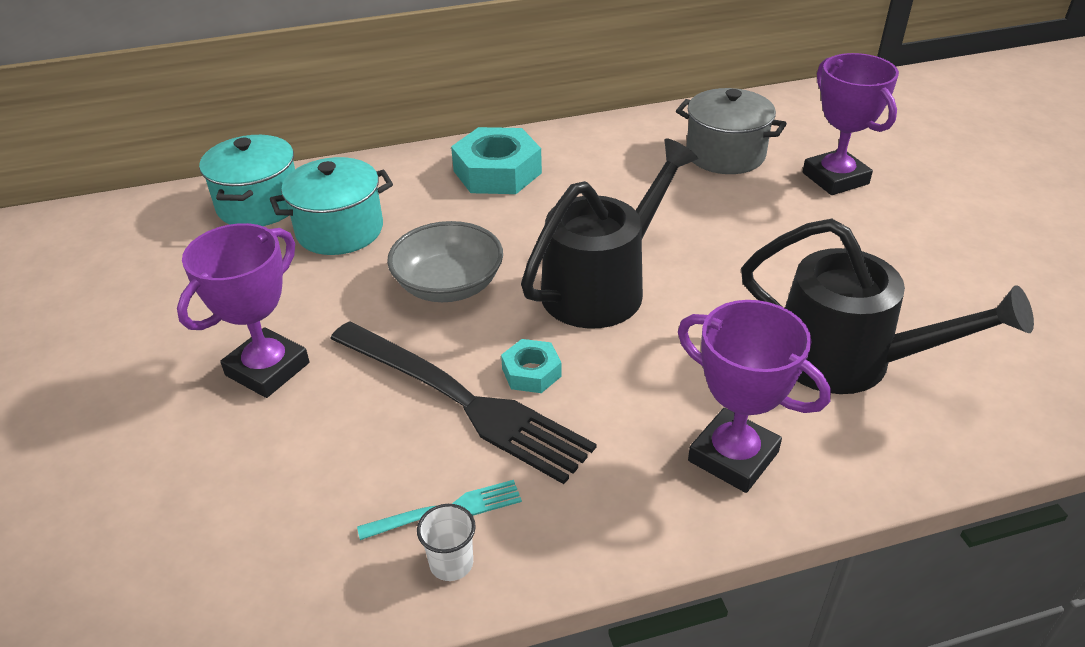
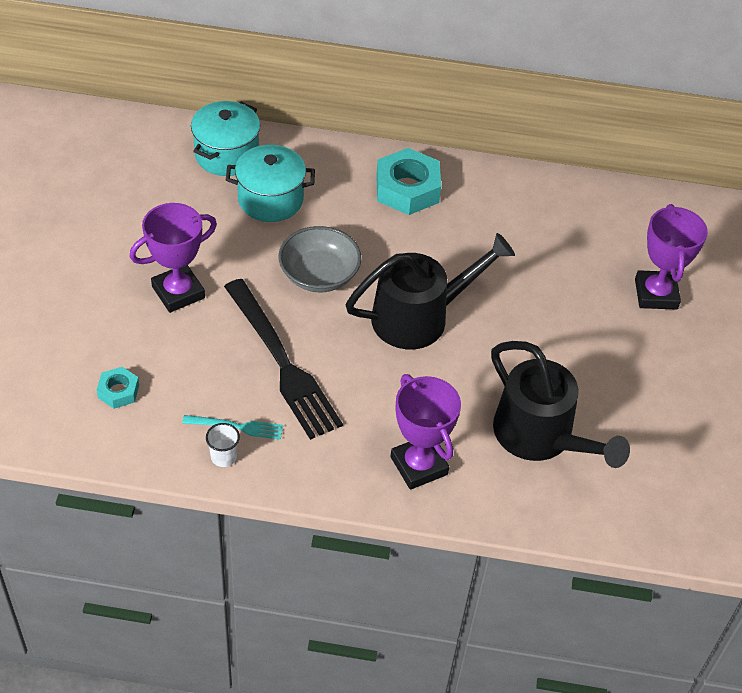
camera: 20 degrees right, 10 degrees up
(531, 372) = (334, 361): turquoise nut -> turquoise nut (118, 391)
(725, 154) = (589, 239): grey pot -> none

